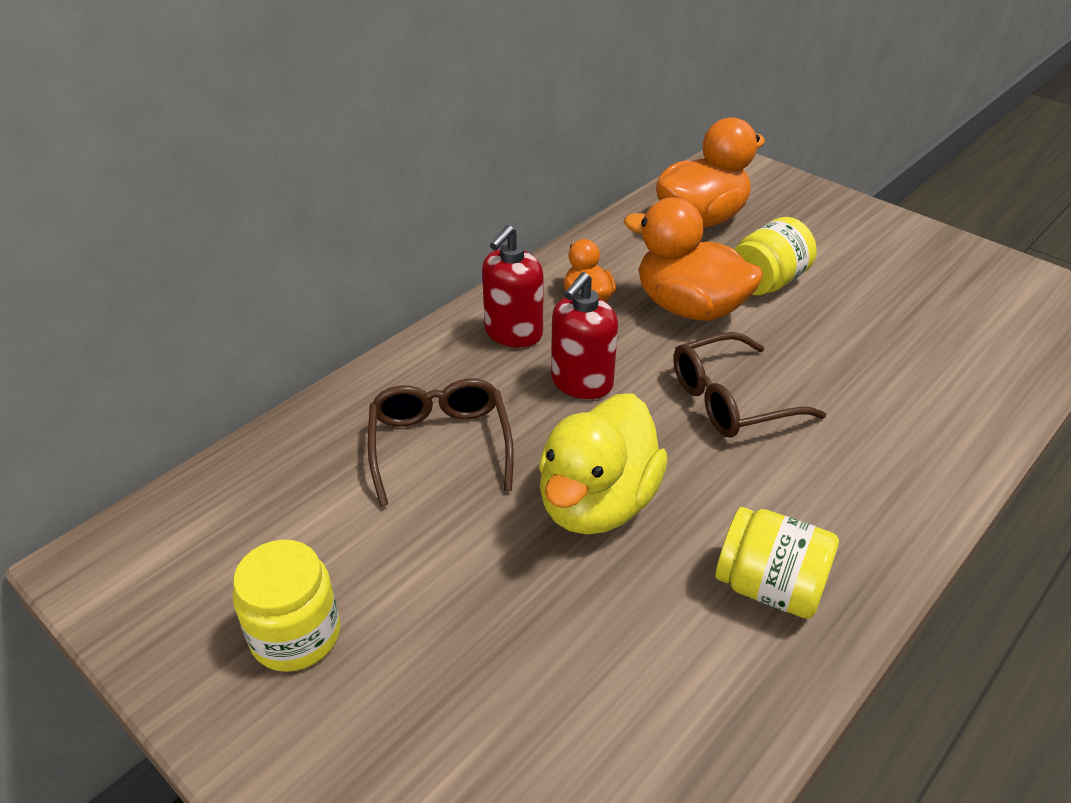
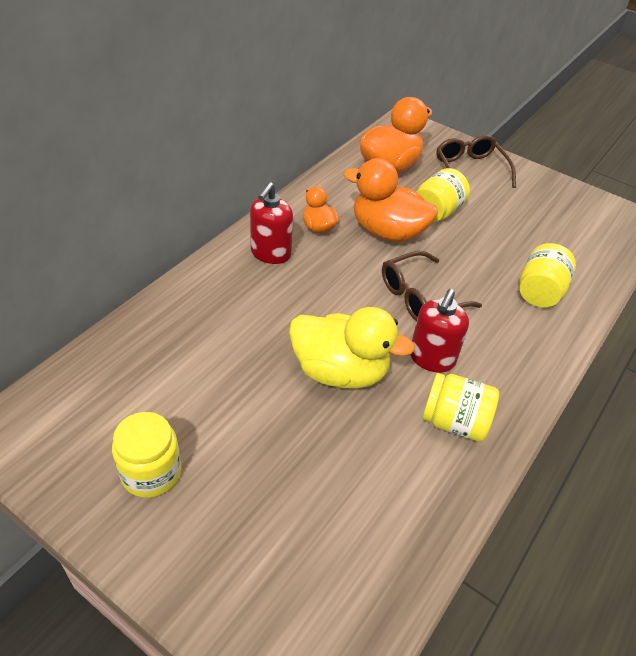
camera: 10 degrees left, 5 degrees up
(440, 445) = (230, 336): brown glasses -> brown glasses (470, 170)
(581, 383) = (321, 288): red soap dispenser -> red soap dispenser (432, 358)
(597, 503) = (340, 371): yellow duck -> yellow duck turned 90 degrees counterclockwise
(920, 399) = (539, 292): none -> yellow jar

